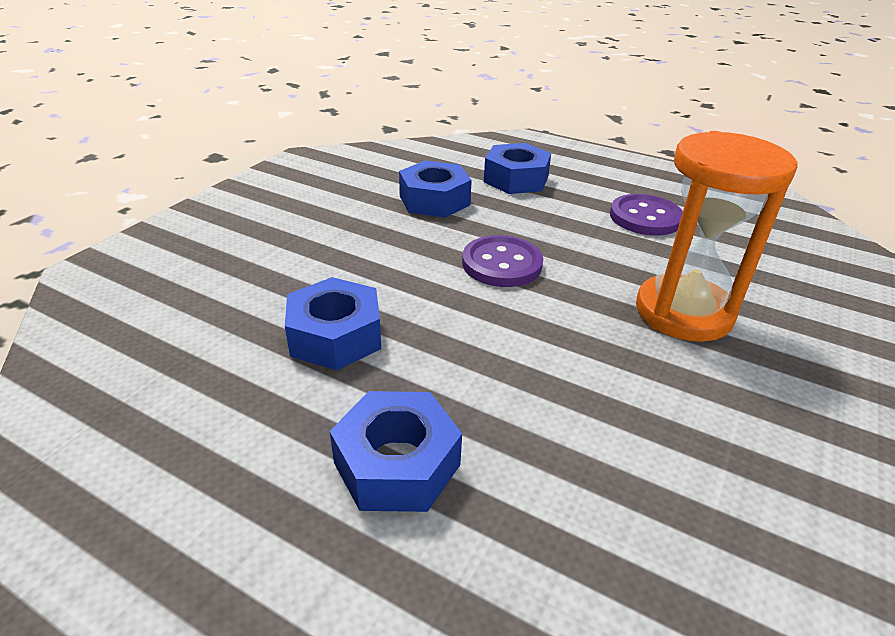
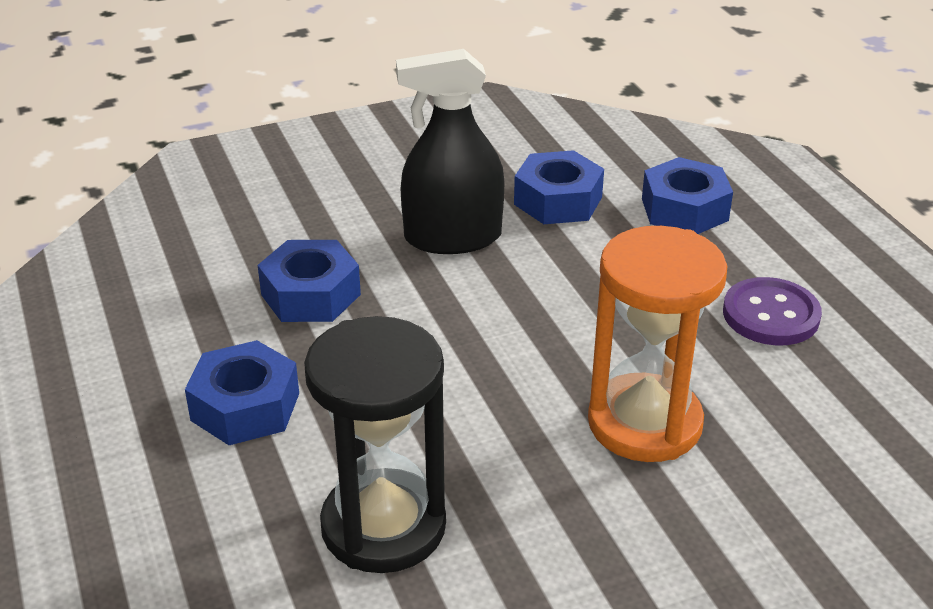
camera: 40 degrees right, 0 degrees up
(395, 249) = (453, 237): none -> black spray bottle
(502, 264) = (533, 296): purple button -> none
(648, 498) = (383, 526): none -> black hourglass

